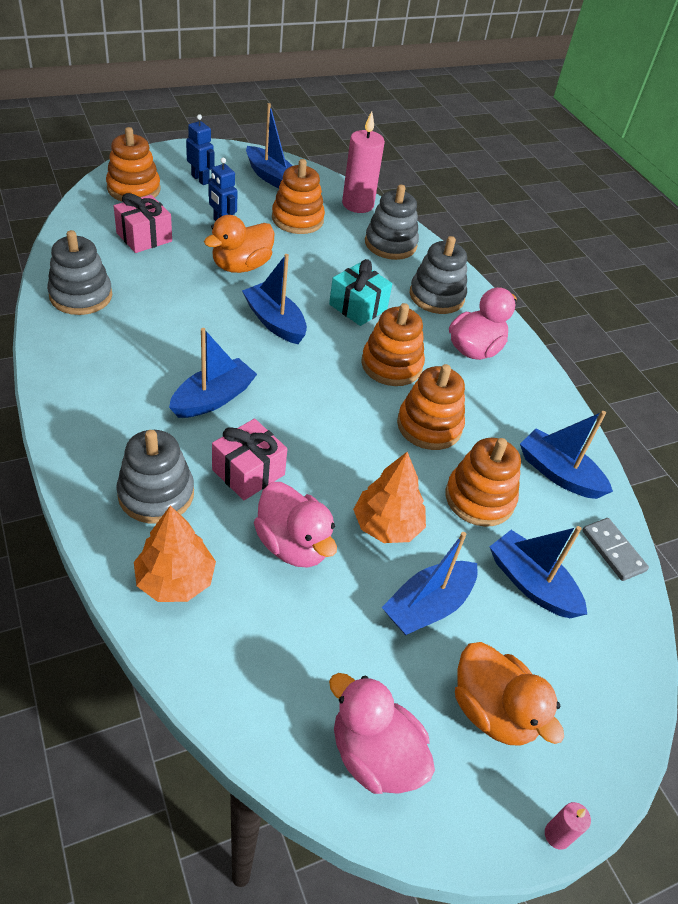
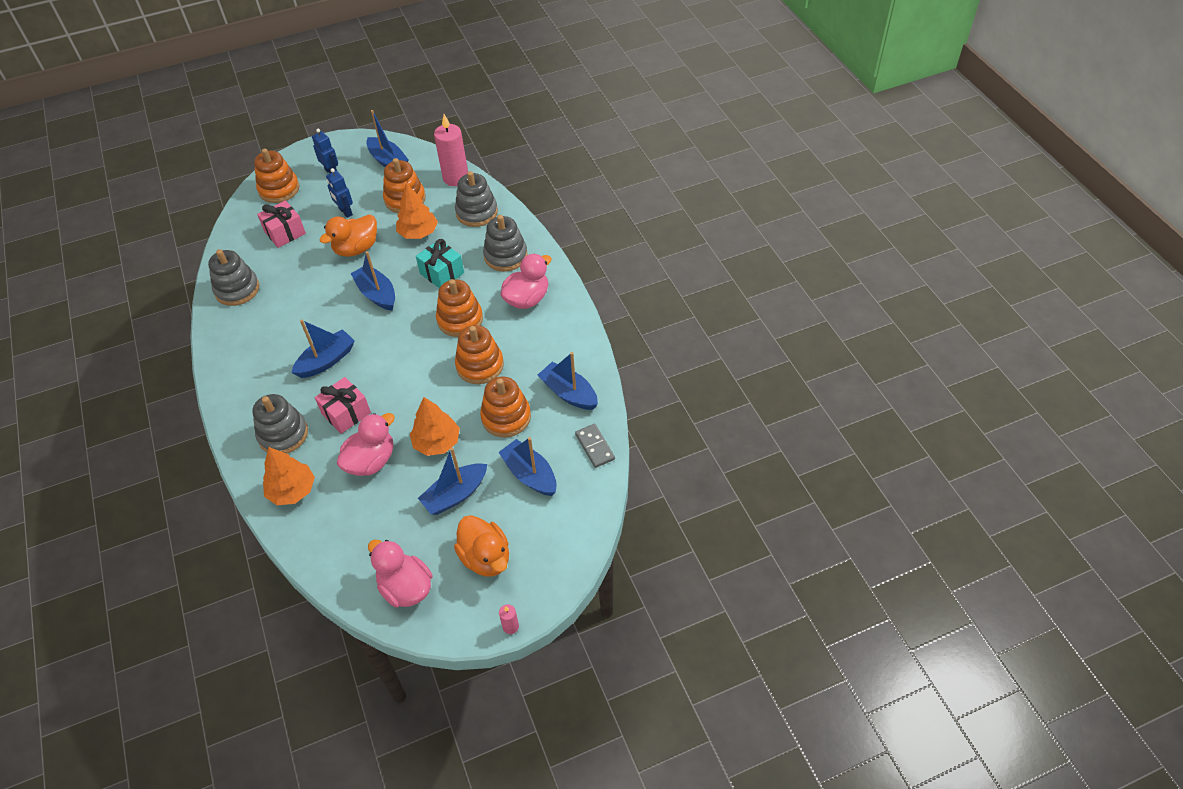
camera: 10 degrees right, 5 degrees up
(293, 544) = (371, 461): pink duck -> pink duck turned 105 degrees counterclockwise
(320, 258) = (418, 233): none -> orange tree

